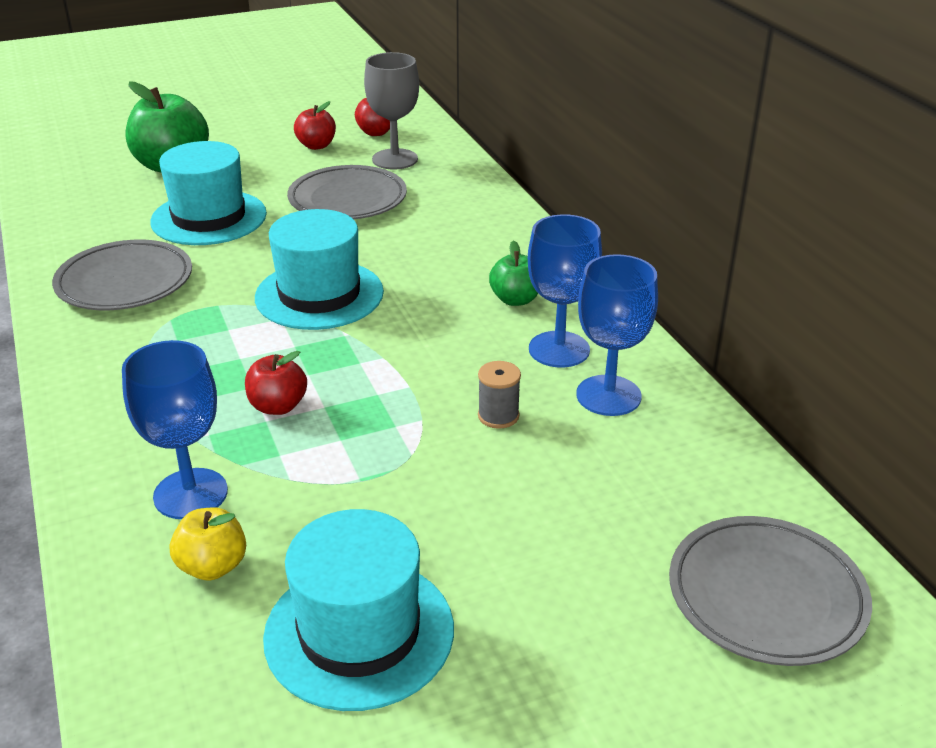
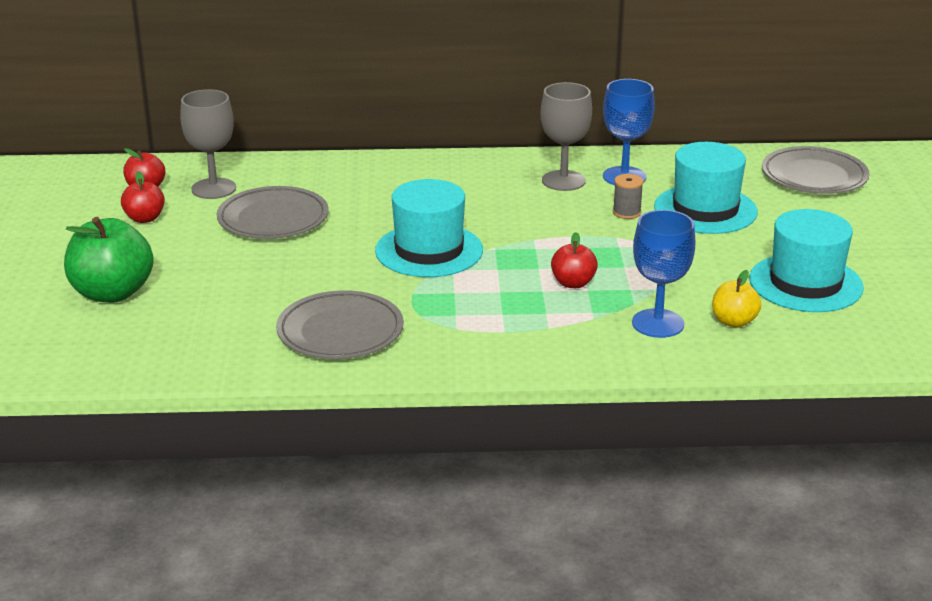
camera: 70 degrees left, 5 degrees down
(209, 218) = (249, 284): turquoise hat -> turquoise hat (705, 209)
(515, 299) = (490, 182): green apple -> none
(559, 349) = (563, 181): blue goblet -> grey goblet

